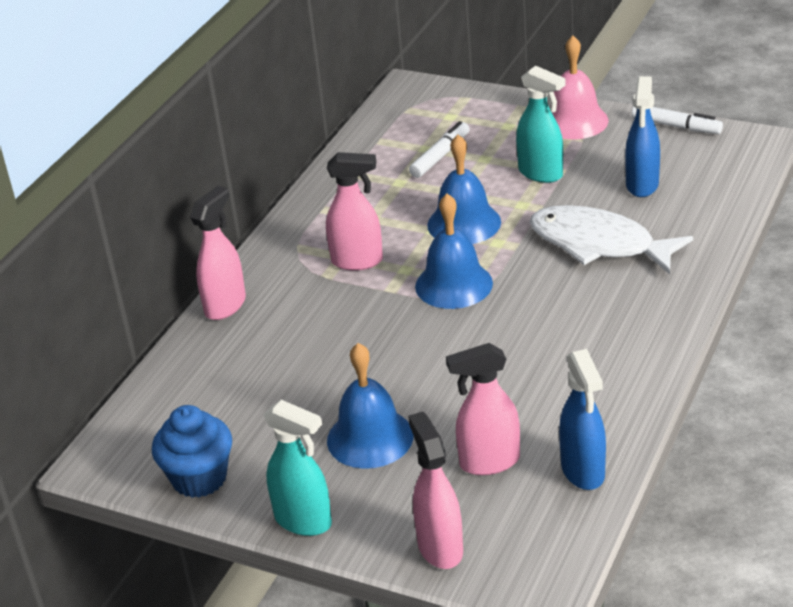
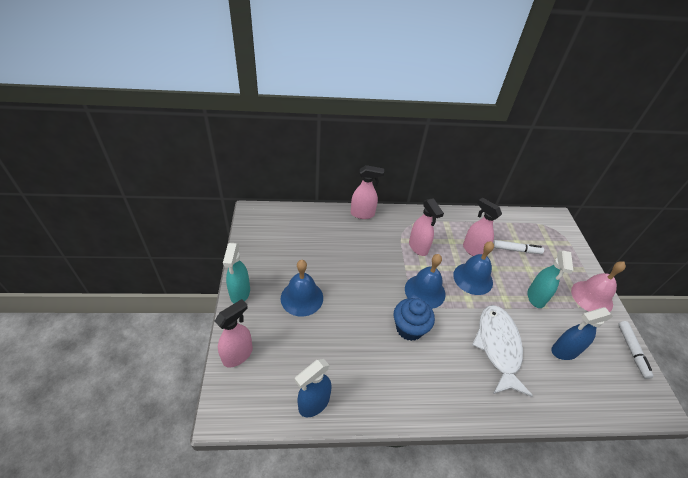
camera: 55 degrees right, 10 degrees up
(199, 478) = (254, 247): blue cupcake -> blue cupcake (409, 328)
(489, 462) = (304, 354): pink spray bottle -> pink spray bottle (473, 250)

